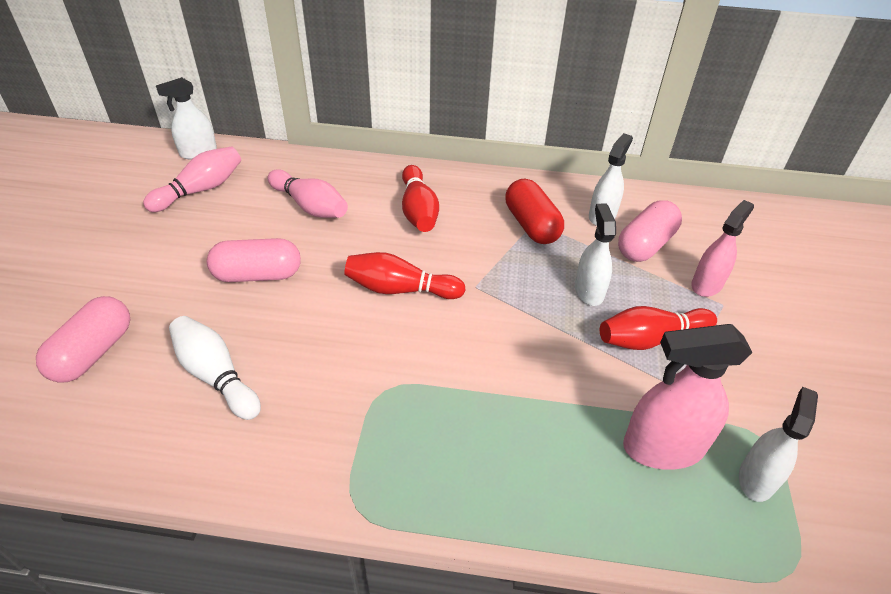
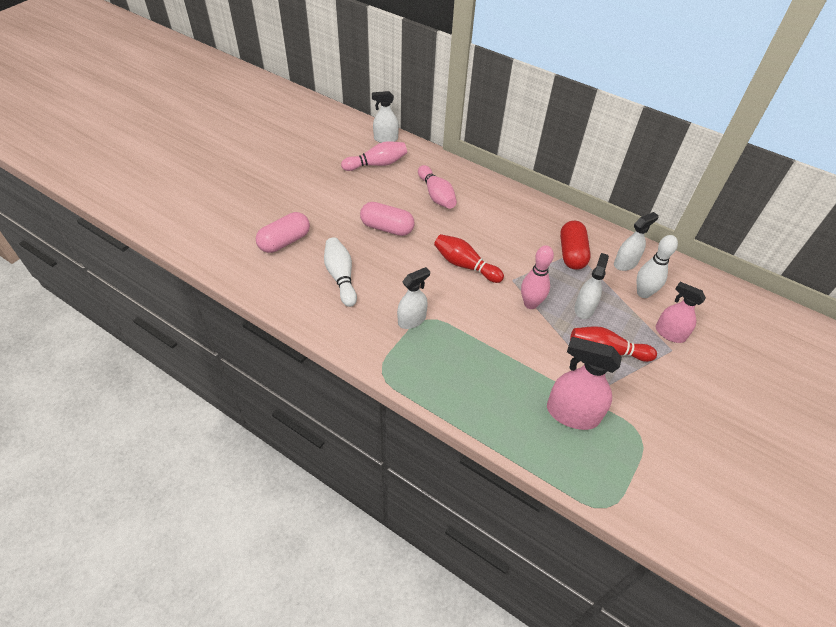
camera: 25 degrees right, 5 degrees up
(418, 210) = (502, 219): red bowling pin -> none
(518, 311) = (530, 304): none -> pink bowling pin
(645, 245) = (643, 293): pink capsule -> white bowling pin
(707, 284) = (669, 333): pink spray bottle -> pink spray bottle turned 120 degrees counterclockwise
(756, 478) = (620, 454): white spray bottle -> white spray bottle (412, 320)

